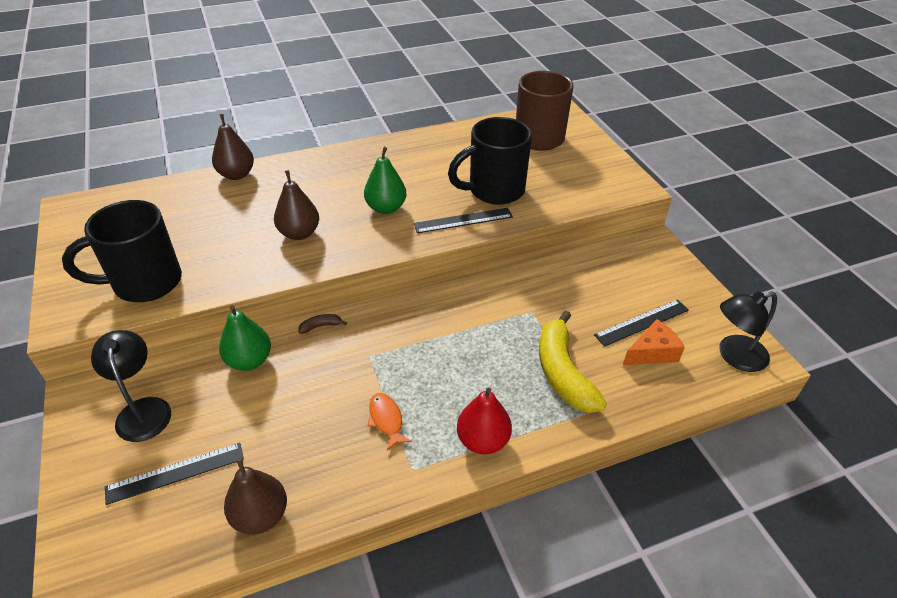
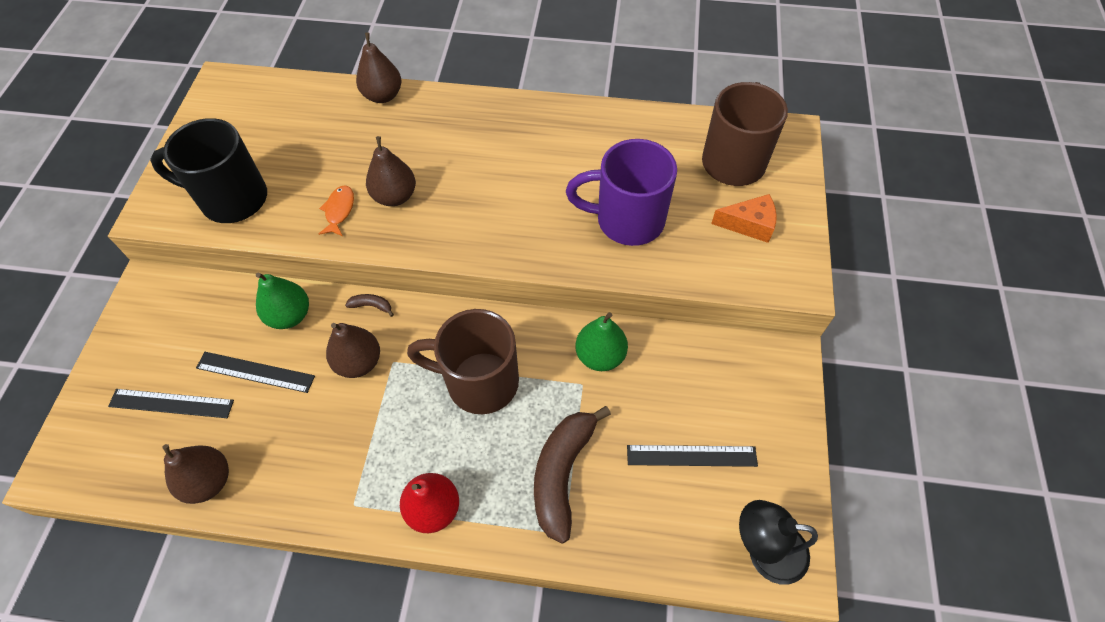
camera: 30 degrees right, 15 degrees up
(143, 410) = (181, 326): black lamp -> none
(339, 368) = (359, 362): none -> brown pear
(386, 208) = (497, 198): green pear -> green pear (600, 356)
(386, 420) = (364, 440): orange fish -> orange fish (339, 210)
(452, 341) = (479, 381): none -> brown mug
(463, 220) = (565, 247): black ruler -> black ruler (255, 372)
(494, 190) = (627, 220): black mug -> purple mug
(562, 372) = (562, 474): yellow banana -> brown banana
(652, 352) = (674, 498): orange cheese -> orange cheese (749, 224)

